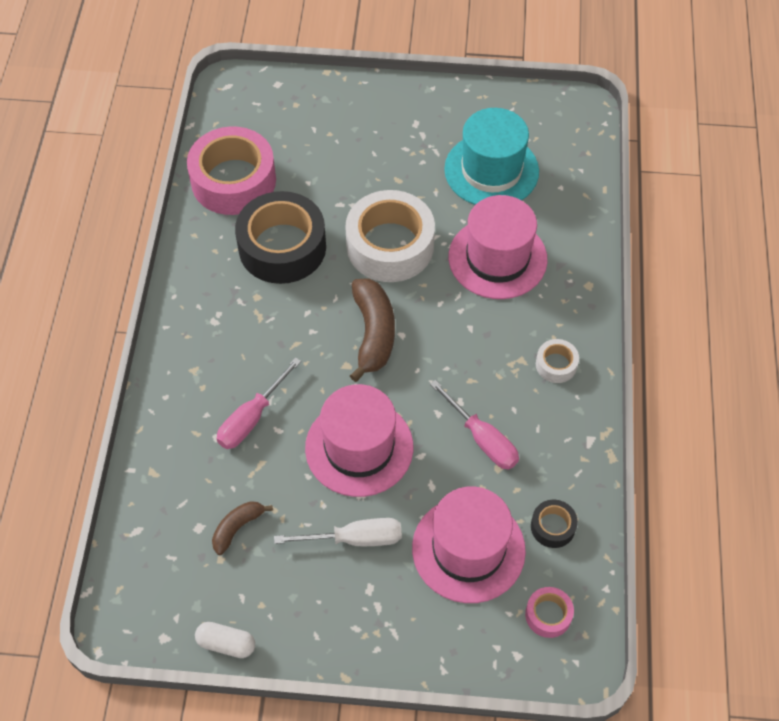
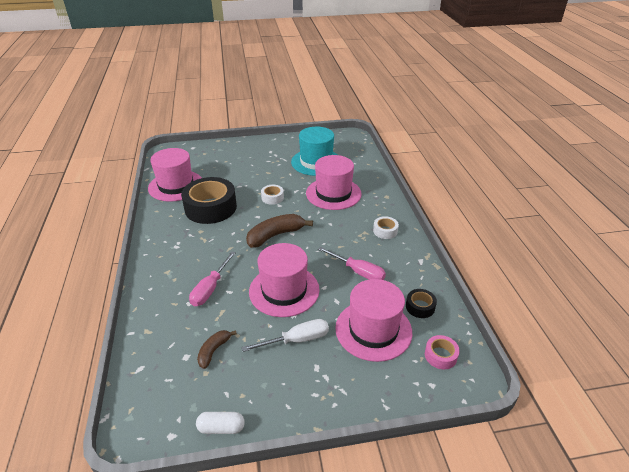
camera: 15 degrees left, 20 degrees down
(233, 181) = (176, 186): pink tape -> pink hat
(373, 333) = (275, 235): brown banana -> brown banana turned 105 degrees counterclockwise
(390, 246) = (272, 198): white tape -> white tape, size x0.45

